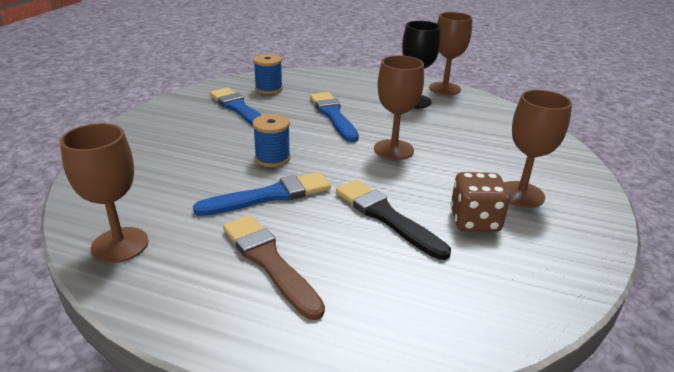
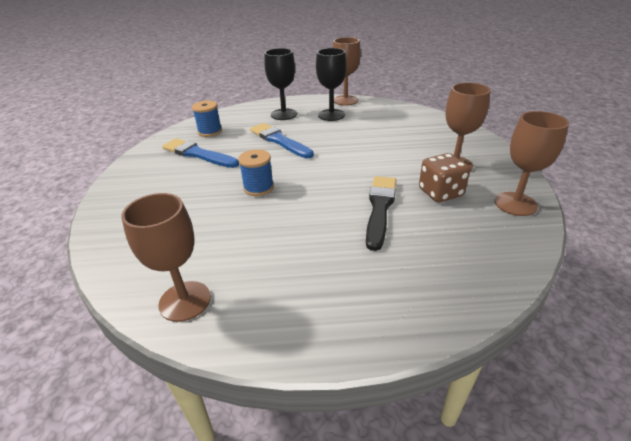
camera: 20 degrees left, 5 degrees up
(269, 262) = (322, 271): brown brush -> none
(270, 196) = (280, 218): blue brush -> none
(360, 88) = (284, 114): none -> black goblet
(386, 217) = (380, 208): black brush -> black brush turned 75 degrees clockwise
(393, 149) = (345, 156): brown goblet -> brown goblet (515, 204)

